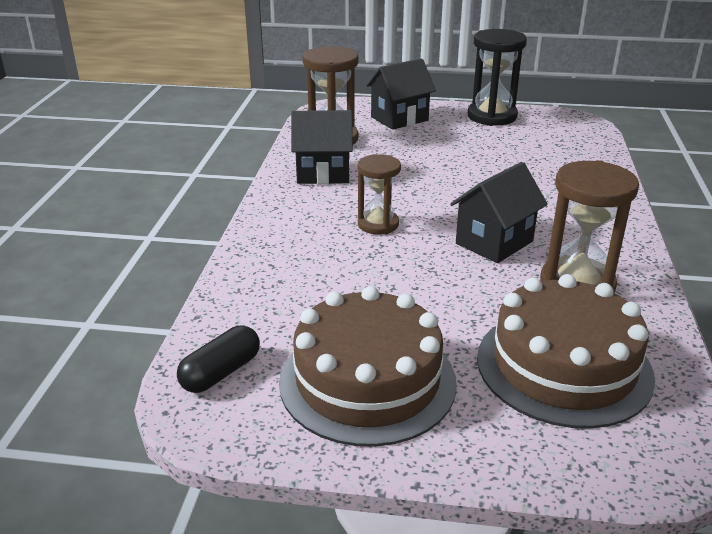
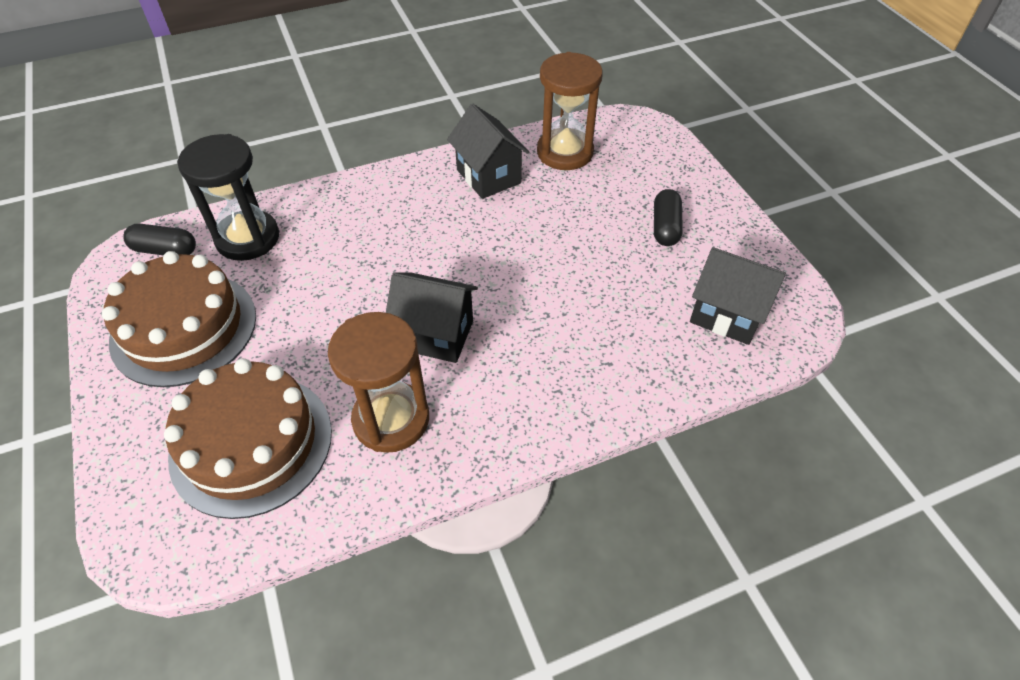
camera: 60 degrees right, 20 degrees up
(378, 224) = (418, 247): brown hourglass -> none
(399, 119) = (656, 177): black house -> black house (726, 315)
(455, 131) = (665, 227): none -> black capsule
(492, 116) = (735, 242): black hourglass -> black hourglass (247, 238)

